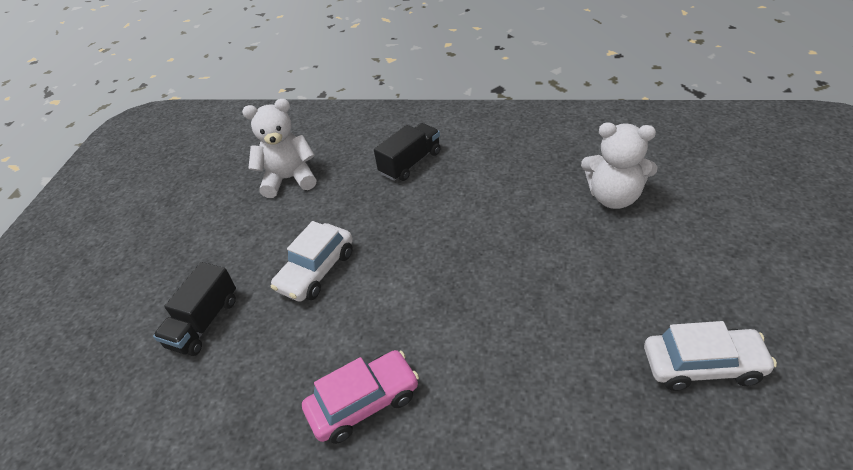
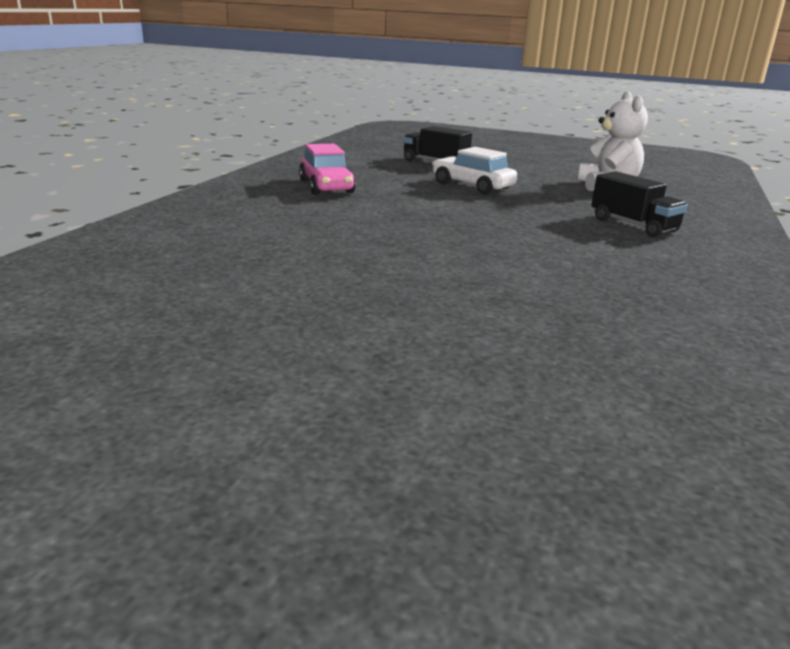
camera: 95 degrees right, 20 degrees down
(613, 197) = (541, 308): white teddy bear -> none
(702, 365) = (233, 287): white car -> none

